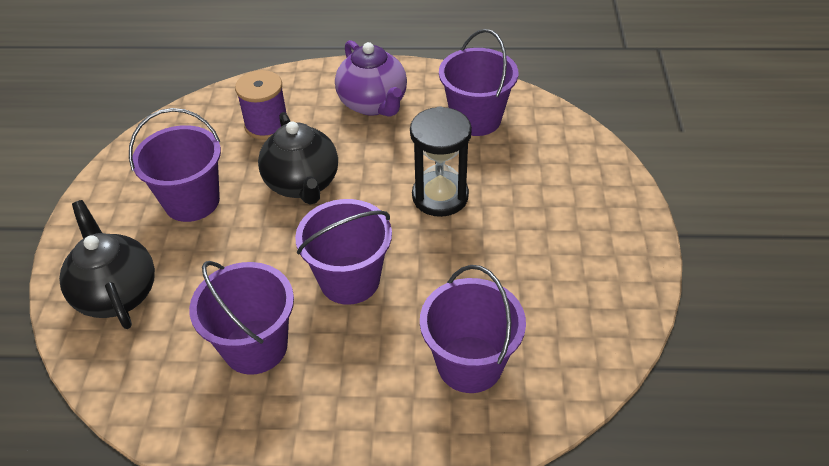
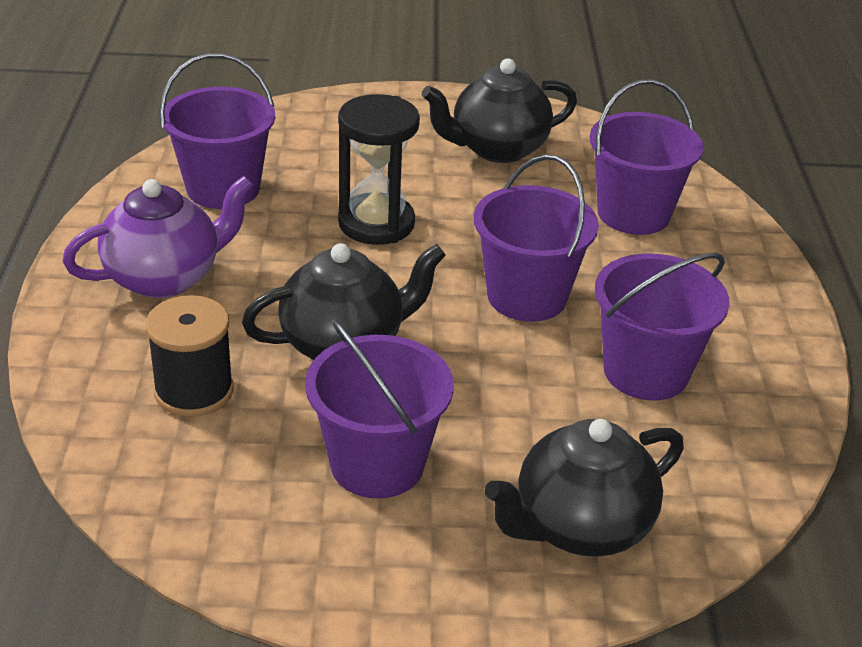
camera: 95 degrees left, 10 degrees down
(267, 125) = (194, 391): purple spool -> black spool
(563, 271) = (497, 149): none -> black teapot

